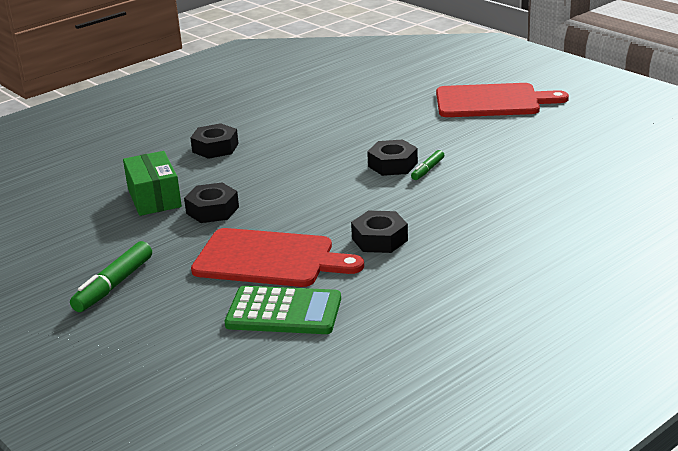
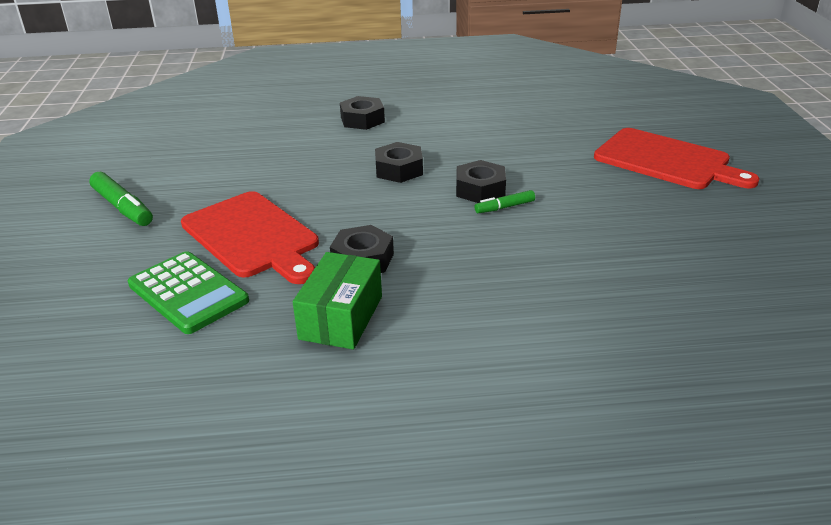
camera: 35 degrees right, 5 degrees up
(113, 285) = (122, 207): green marker -> green marker turned 105 degrees counterclockwise
(154, 198) = (258, 145): green box -> green box (341, 317)
(212, 210) = (280, 173): black nut -> black nut (399, 170)

